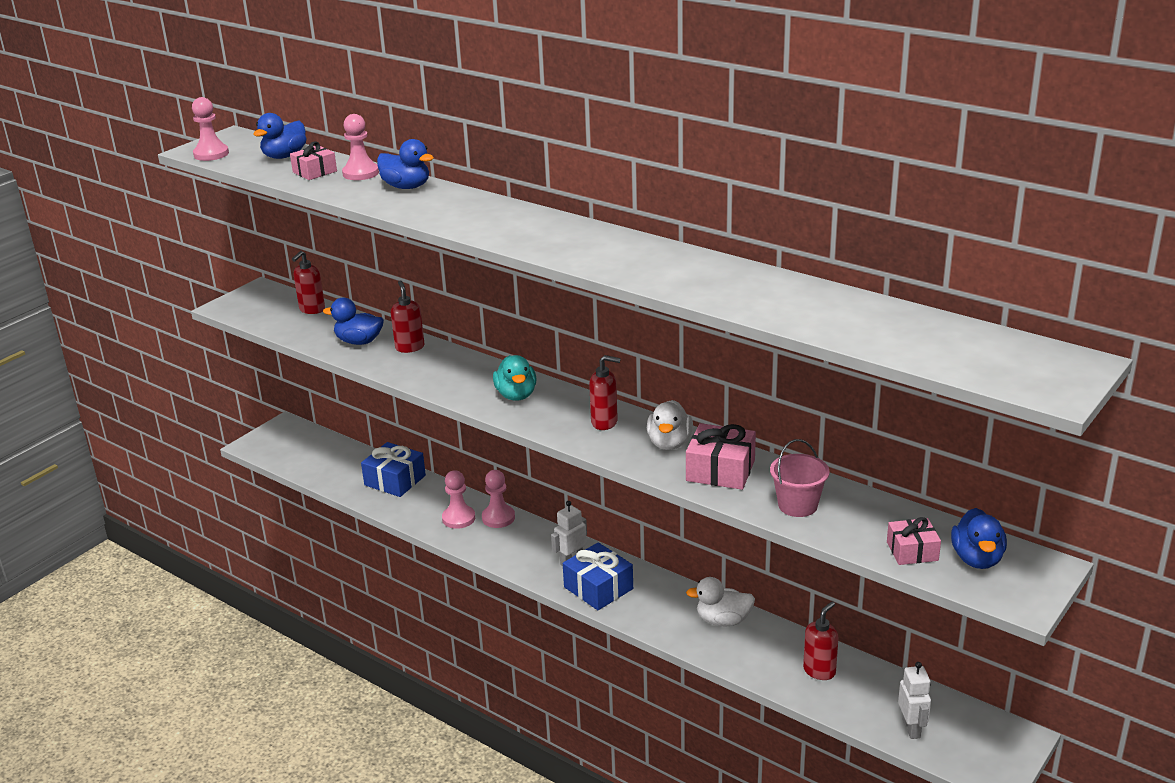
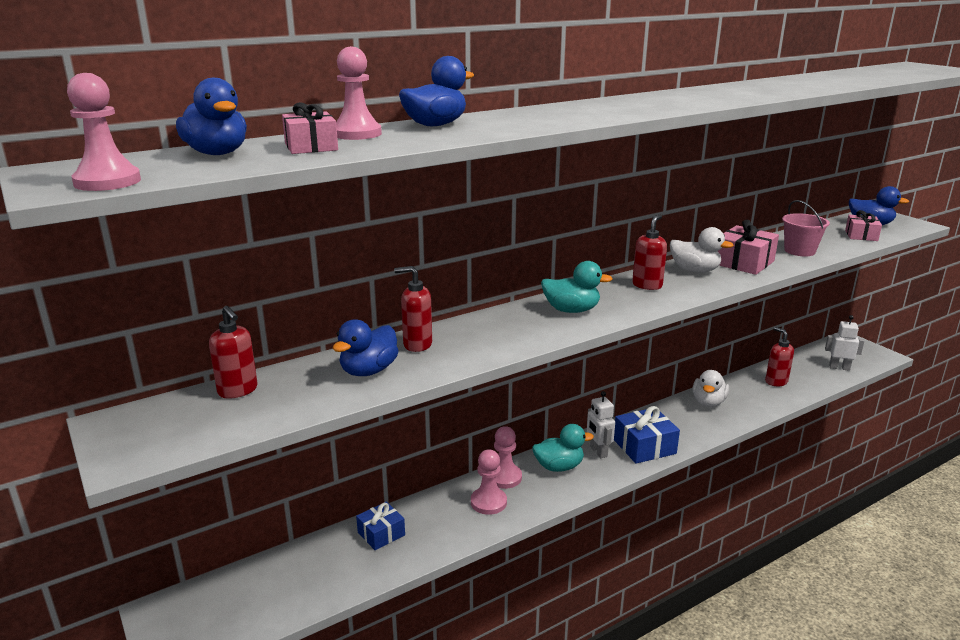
camera: 70 degrees left, 5 degrees down
(395, 480) = (381, 533): blue gift -> blue gift, size x0.64
(532, 543) = (559, 467): none -> turquoise duck

